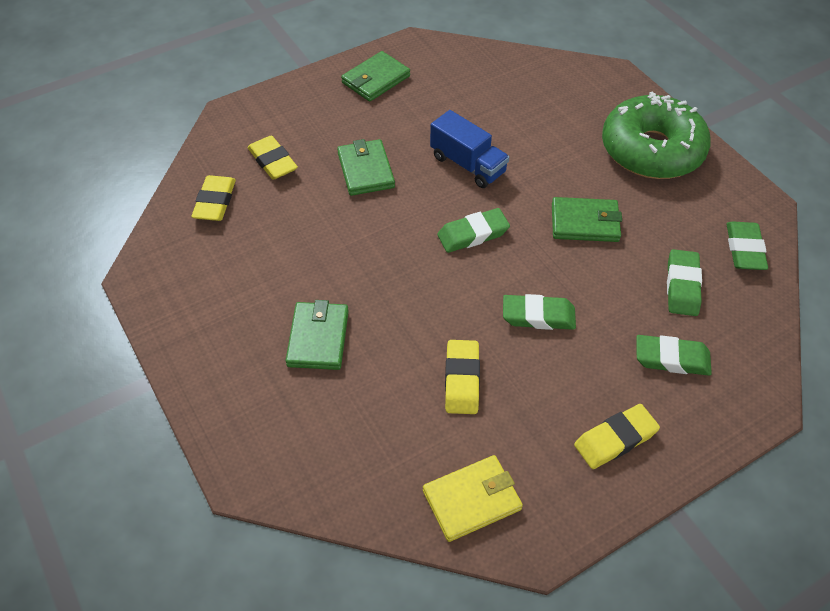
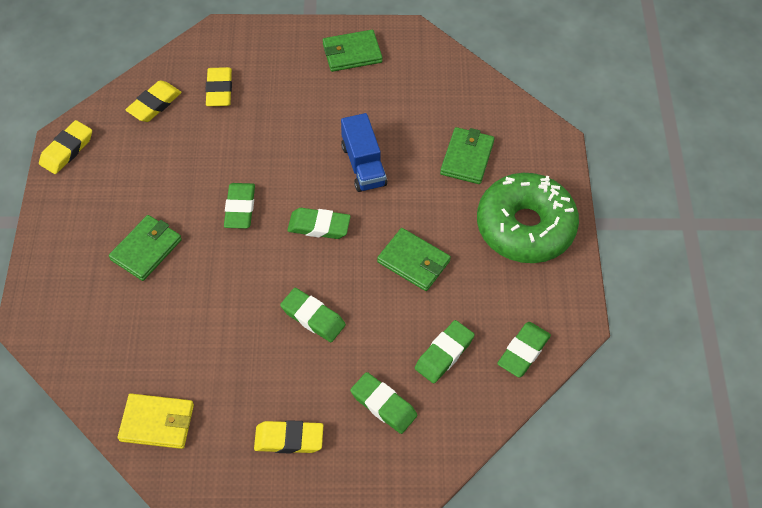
camera: 30 degrees right, 5 degrees up
(366, 170) = (282, 131): green wallet -> green wallet (467, 158)
(383, 254) = (240, 208): none -> green eraser
(462, 380) = (219, 335): yellow eraser -> yellow eraser (67, 150)

